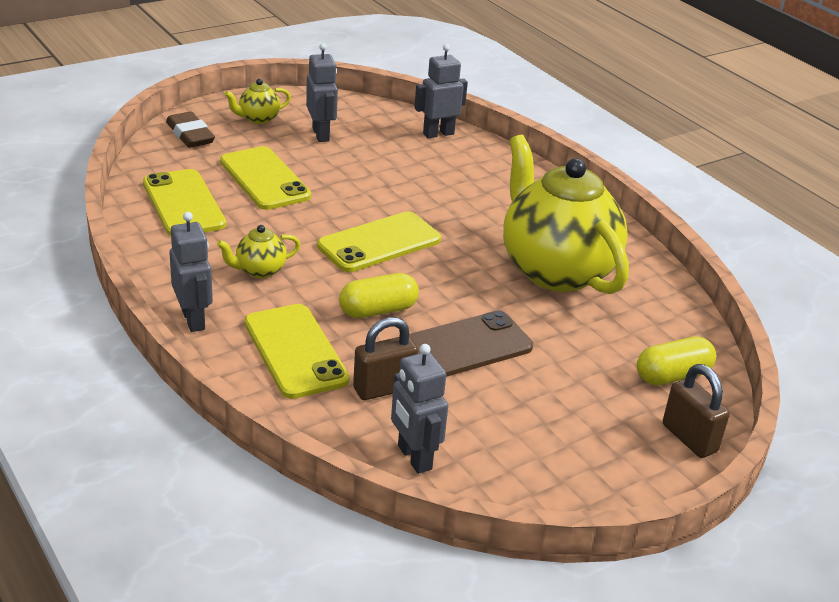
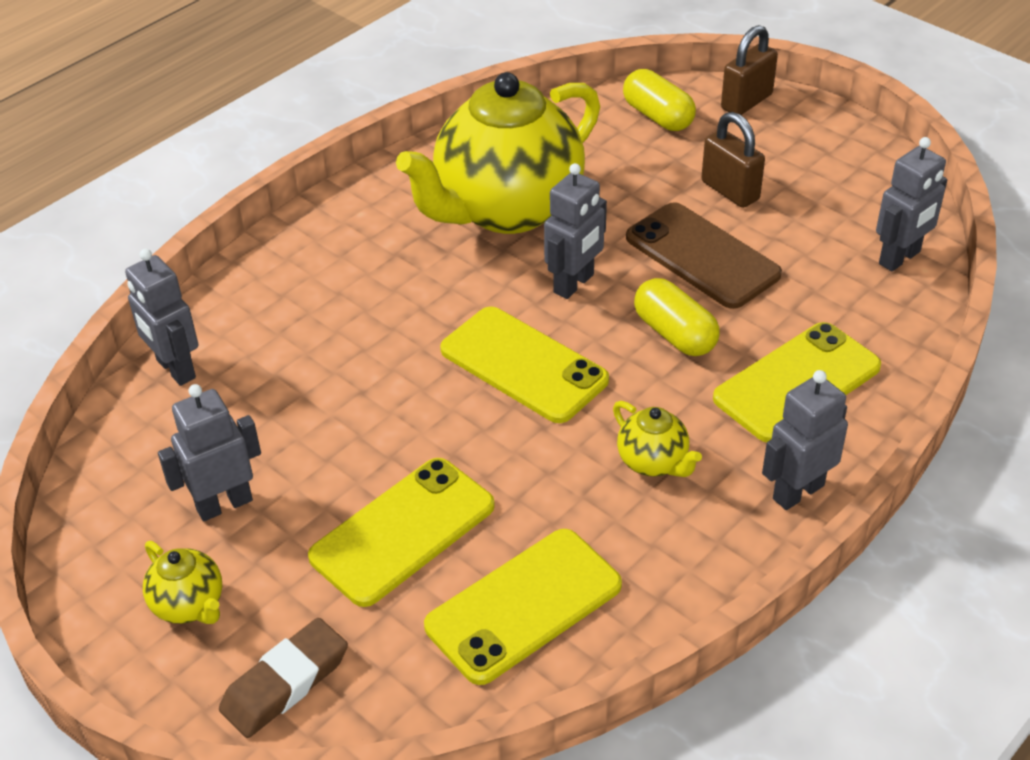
camera: 100 degrees left, 10 degrees up
(384, 388) = (812, 299): brown padlock -> brown padlock (730, 191)
(454, 280) = (574, 284): none -> grey robot

